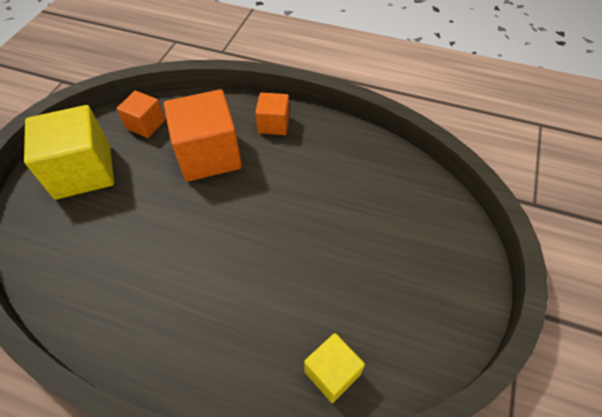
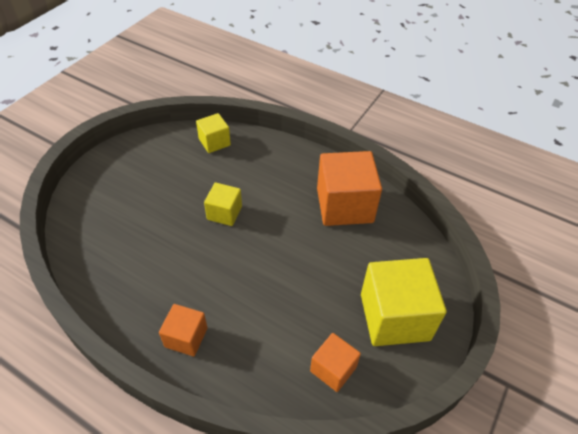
camera: 170 degrees left, 5 degrees down
(209, 155) = (265, 310): orange cube -> orange cube (344, 205)
(277, 248) = (224, 213): none -> yellow cube

